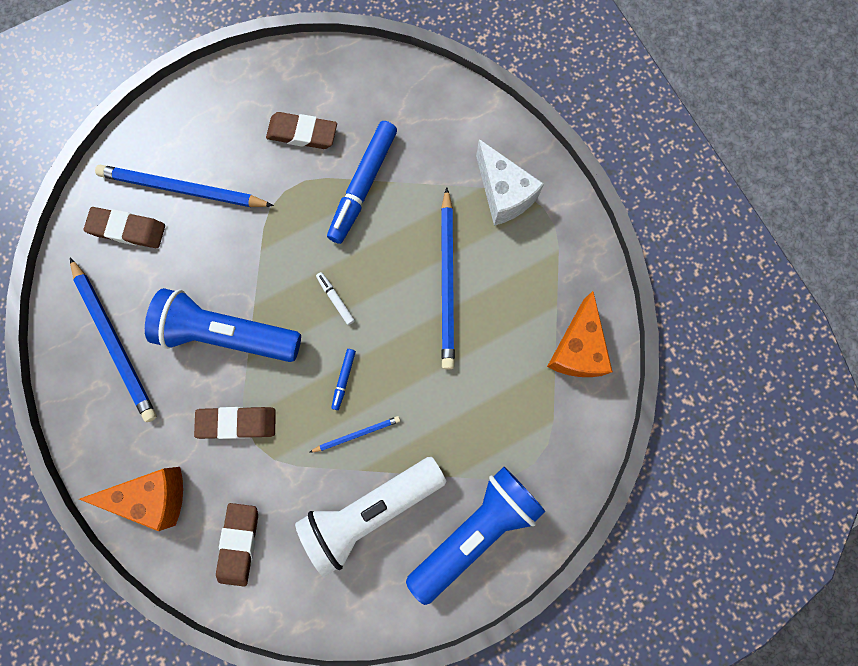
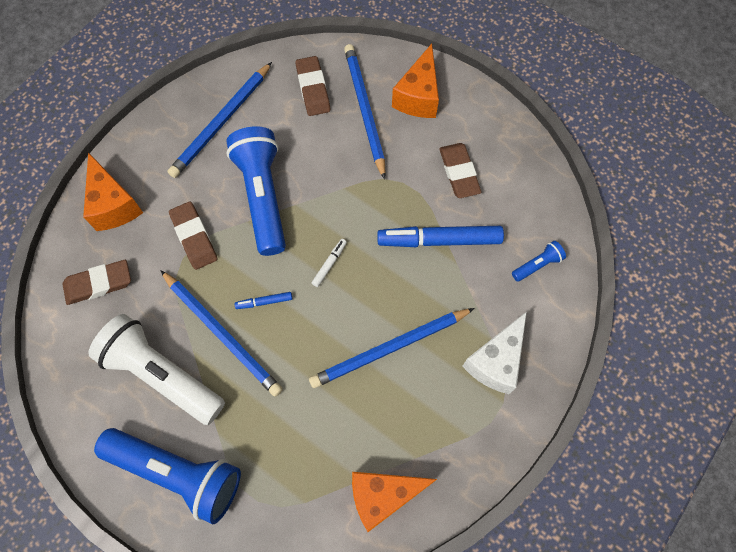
camera: 65 degrees right, 10 degrees down
(197, 130) = (418, 96): none -> orange cheese
(357, 434) = (222, 334): blue pencil -> blue pencil, size x2.03
(431, 112) = (537, 265): none -> blue flashlight

